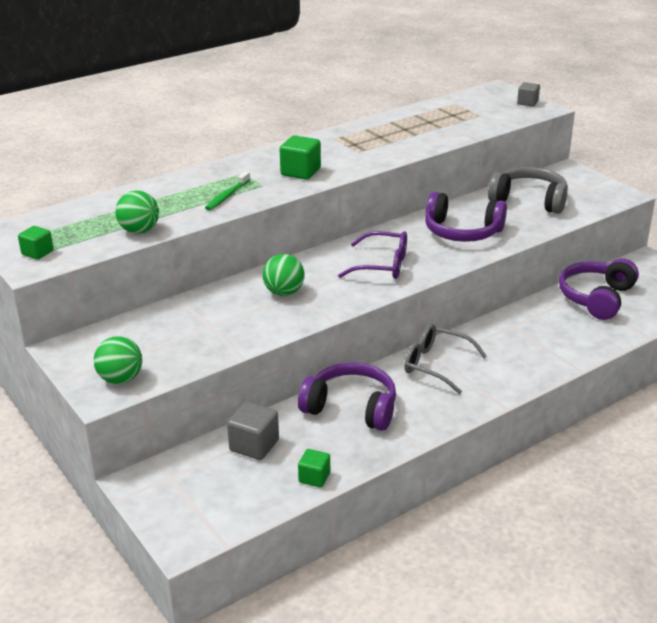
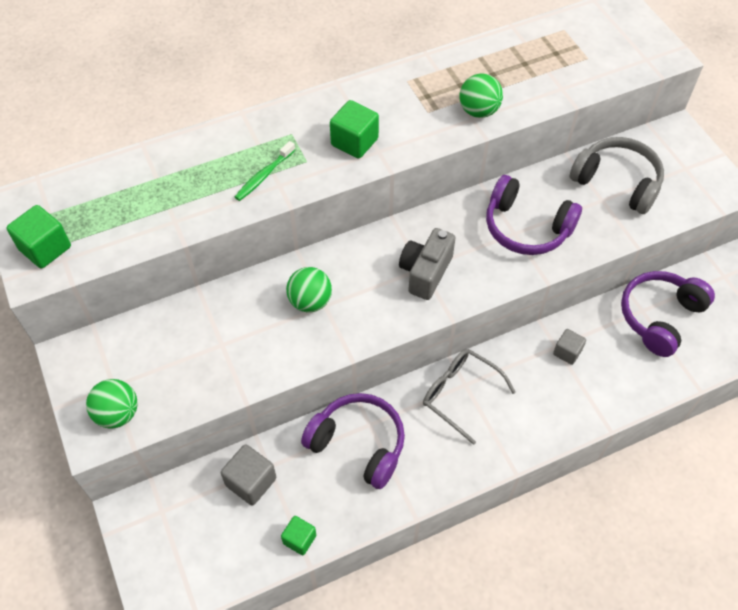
camera: 10 degrees right, 25 degrees up
(37, 253) = (45, 248): green cube -> green cube, size x1.55
(139, 231) = (157, 226): green ball -> green ball (478, 111)
(383, 265) = (425, 272): purple glasses -> grey camera
(527, 103) = (651, 41): grey cube -> grey cube (567, 352)

